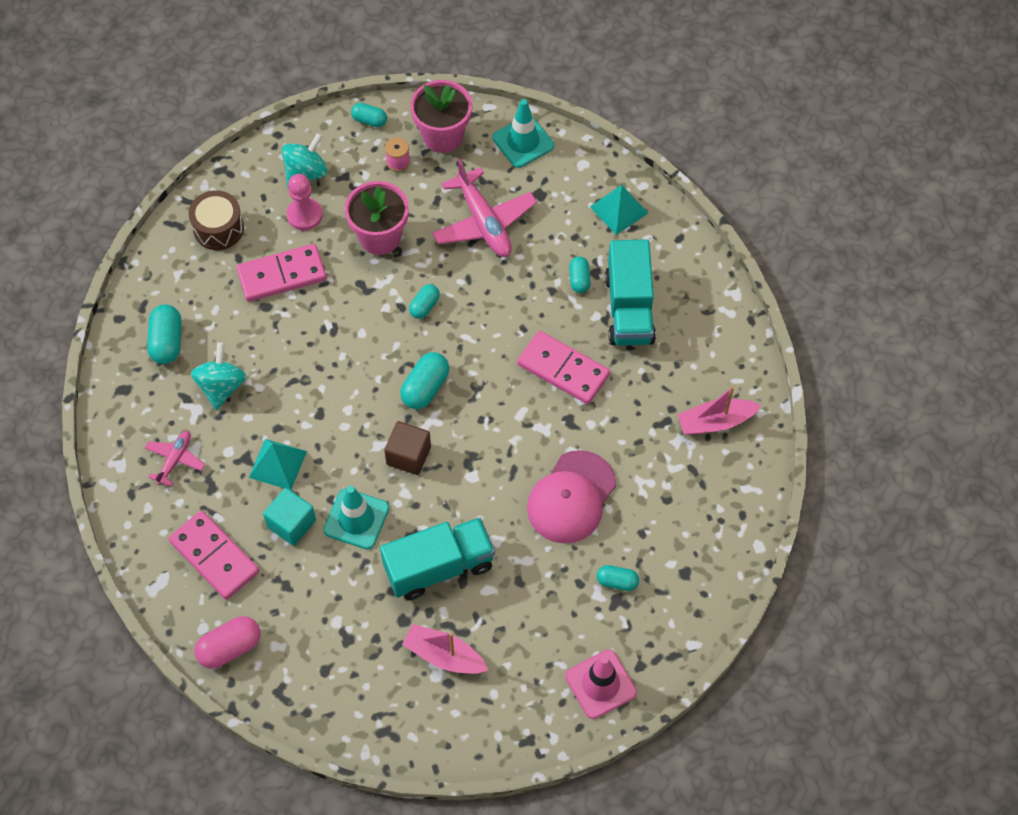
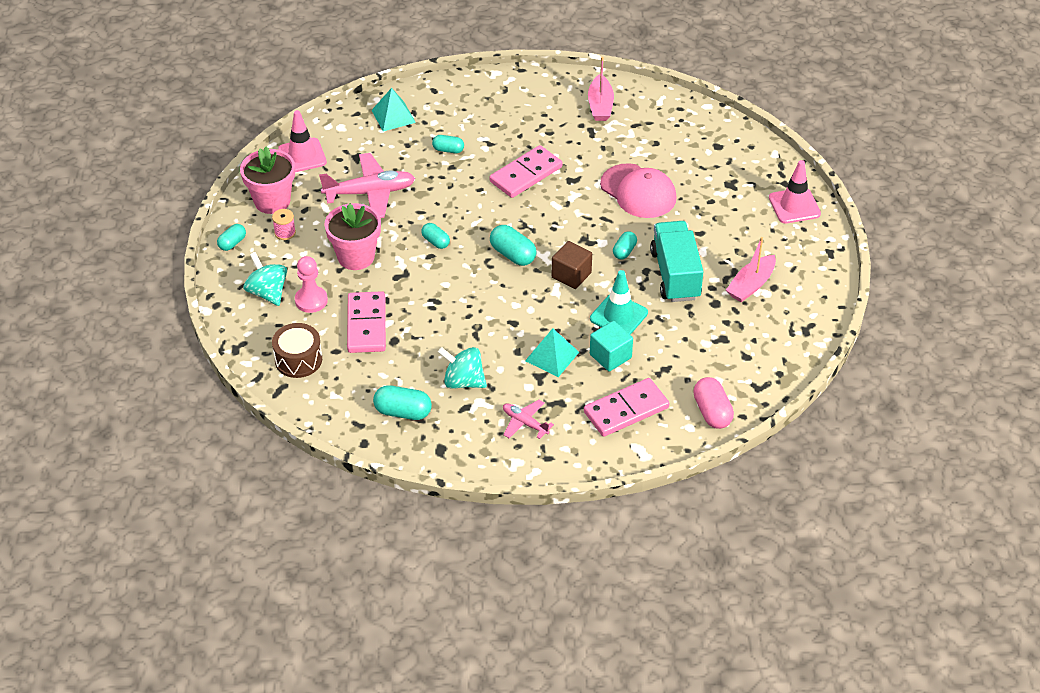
camera: 75 degrees left, 15 degrees down
(523, 142) = (302, 156): turquoise traffic cone -> pink traffic cone
(617, 581) = (715, 181): turquoise capsule -> turquoise capsule (624, 251)
(629, 309) = (486, 129): turquoise truck -> none

